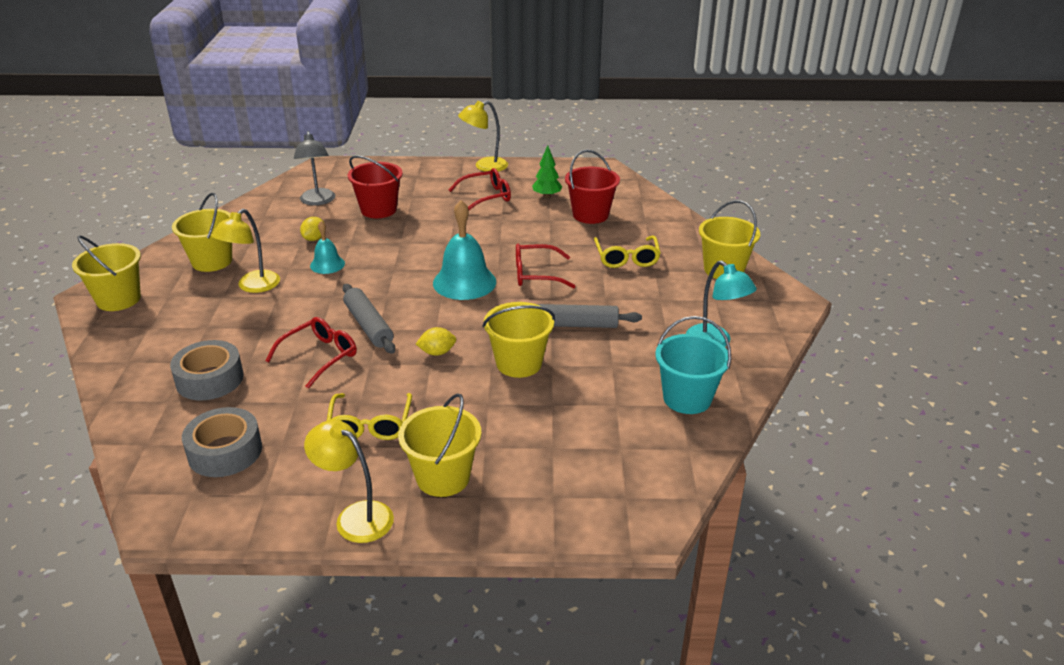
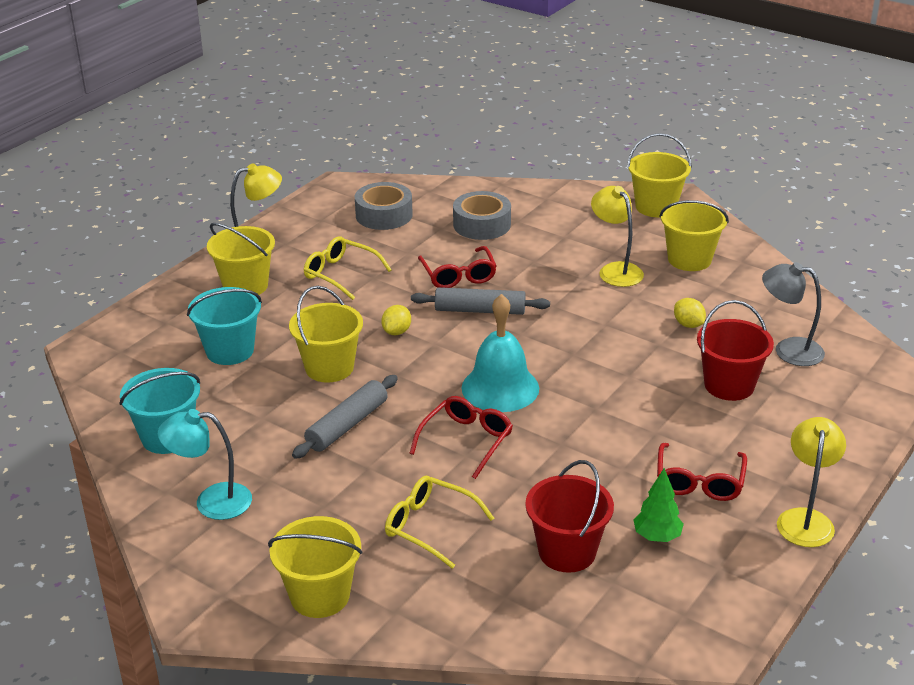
camera: 125 degrees right, 0 degrees up
(327, 264) = (621, 318): turquoise bell -> none
(552, 428) = (230, 351): none -> turquoise bucket

